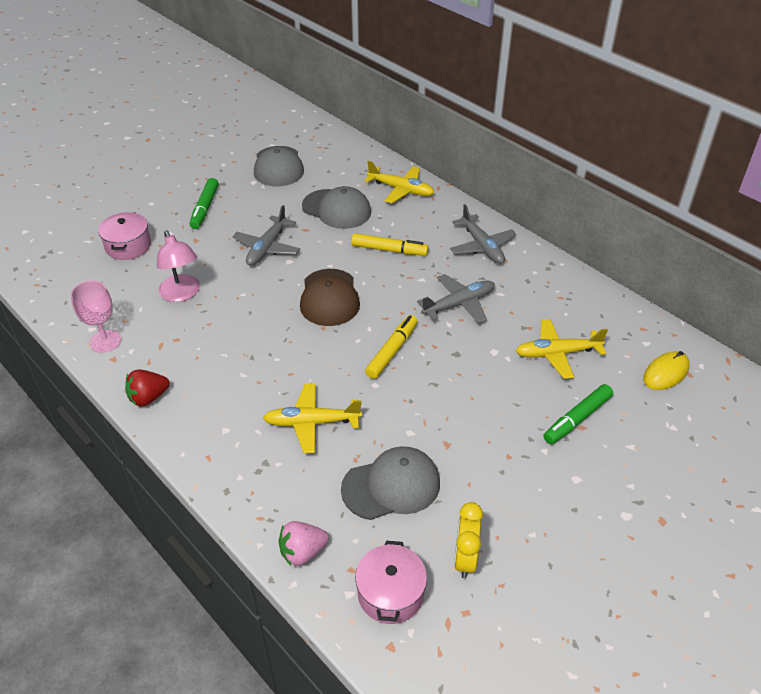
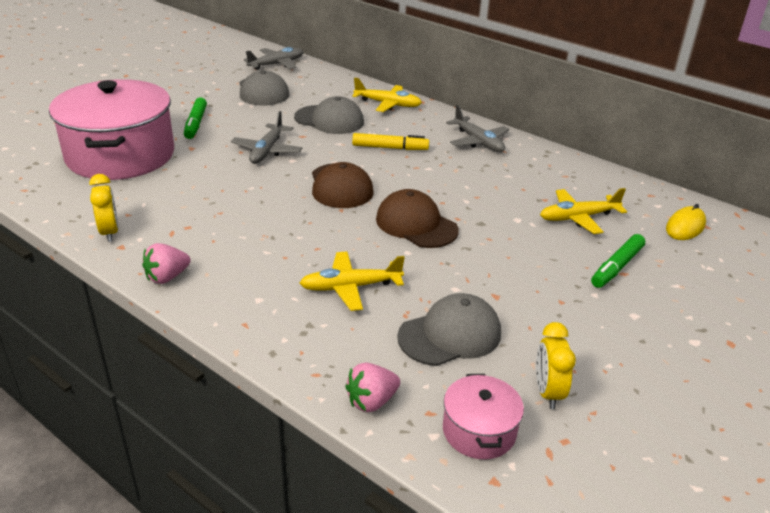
camera: 10 degrees left, 10 degrees down
(105, 341) = (109, 232): pink goblet -> yellow clock
(128, 246) = (120, 155): pink pot -> pink pot, size x2.24
(148, 397) = (167, 277): red strawberry -> pink strawberry
(182, 294) = (186, 190): pink lamp -> none
(392, 351) = (416, 224): yellow marker -> brown cap
(458, 304) = (470, 185): grey plane -> grey plane (276, 64)

